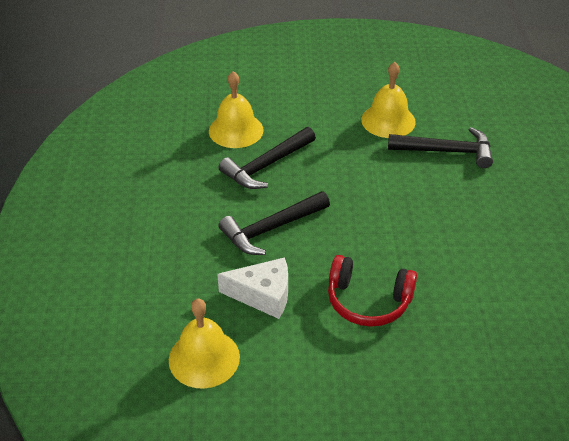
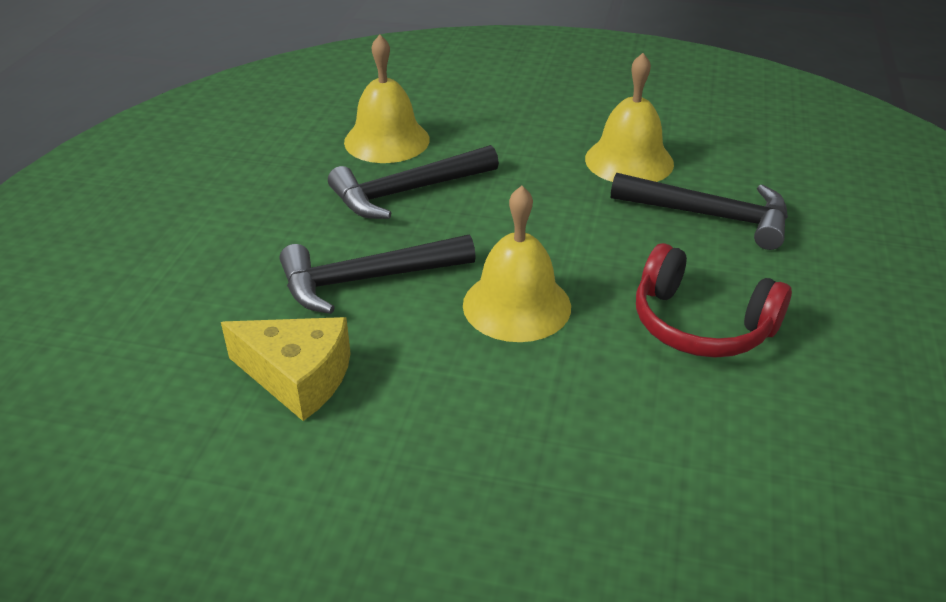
camera: 15 degrees right, 5 degrees down
(204, 358) = (140, 460): yellow bell -> yellow bell (516, 305)
(263, 295) = (298, 377): white cheese -> yellow cheese
(368, 301) = (474, 422): red headphones -> red headphones (701, 324)

